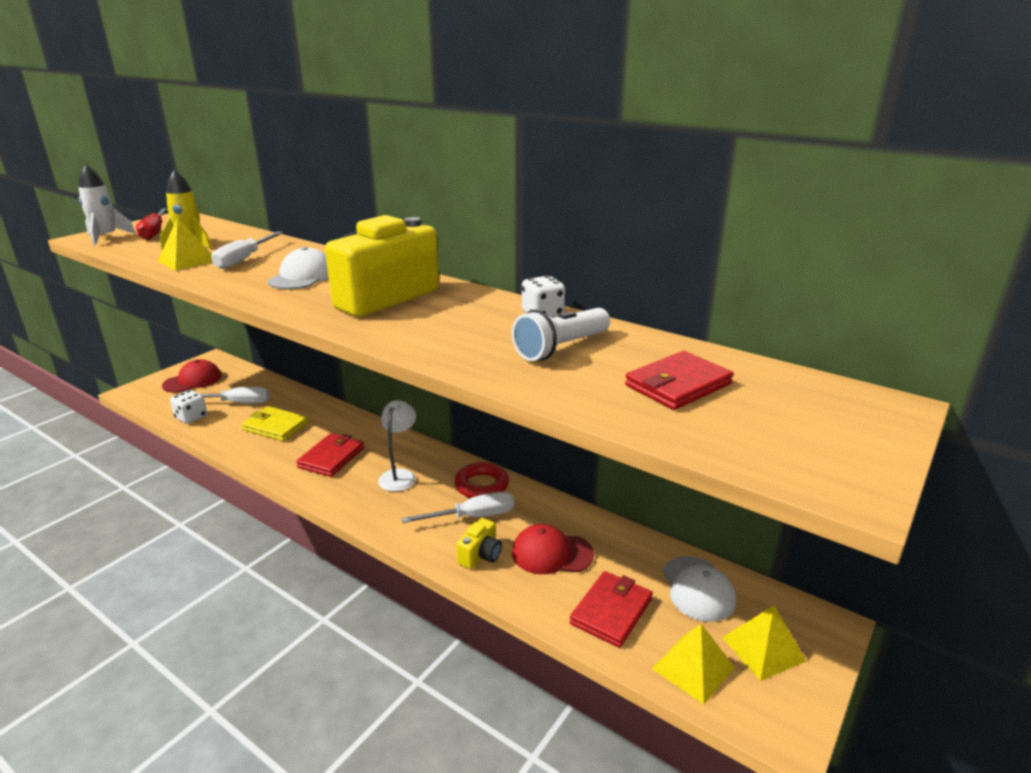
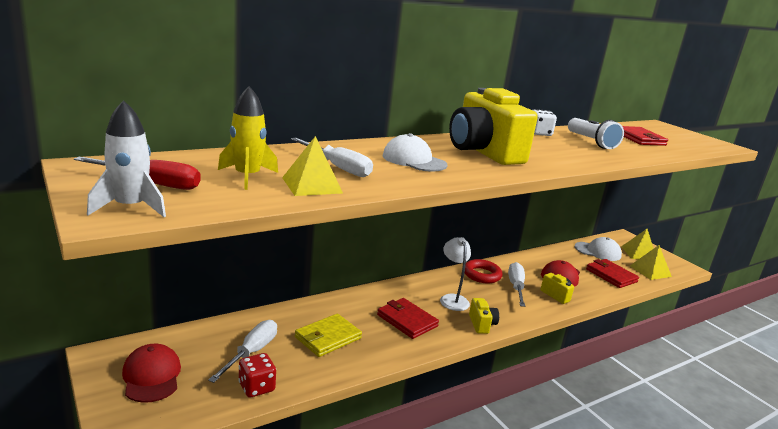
camera: 70 degrees left, 5 degrees down
(191, 417) = (256, 387): white dice -> red dice
(355, 504) = (481, 324): none -> yellow camera
(399, 475) = (452, 299): white lamp -> white lamp turned 45 degrees clockwise

